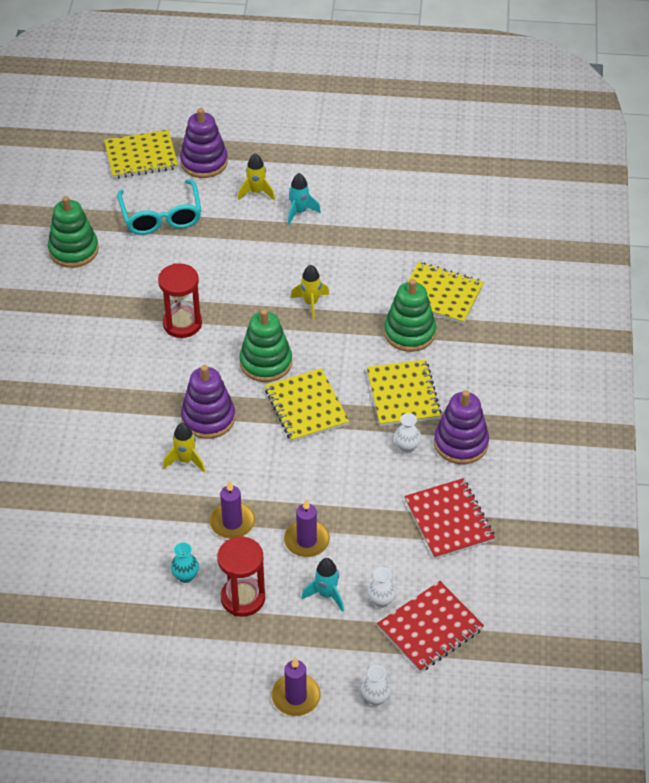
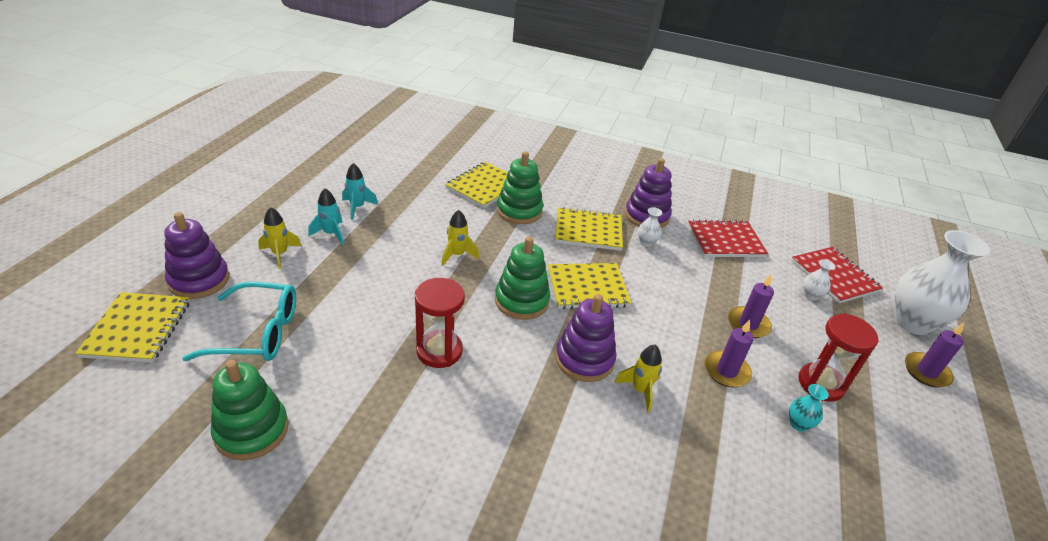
camera: 80 degrees left, 10 degrees down
(326, 594) = (808, 326): turquoise rocket -> turquoise rocket (357, 207)
(375, 698) = (912, 322): white vase -> white vase, size x2.41

